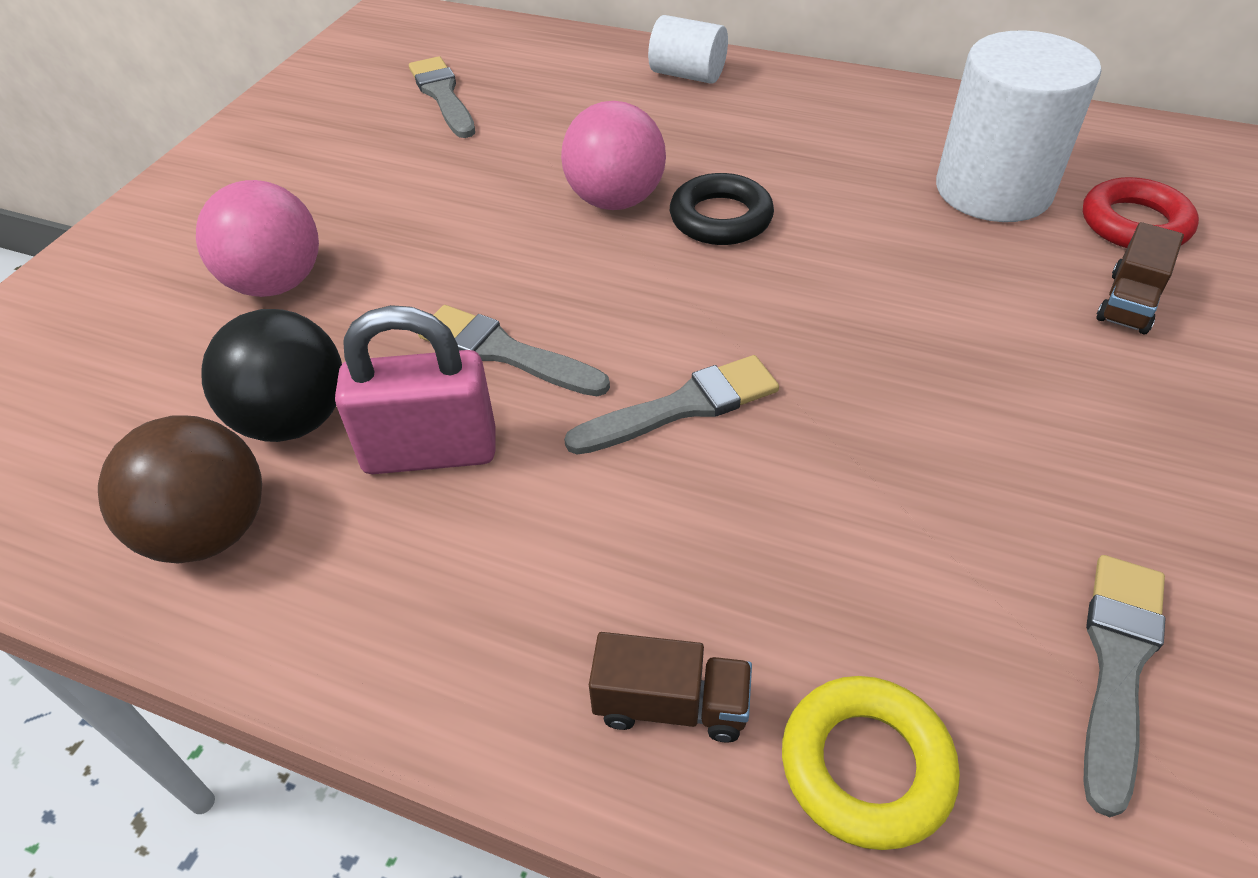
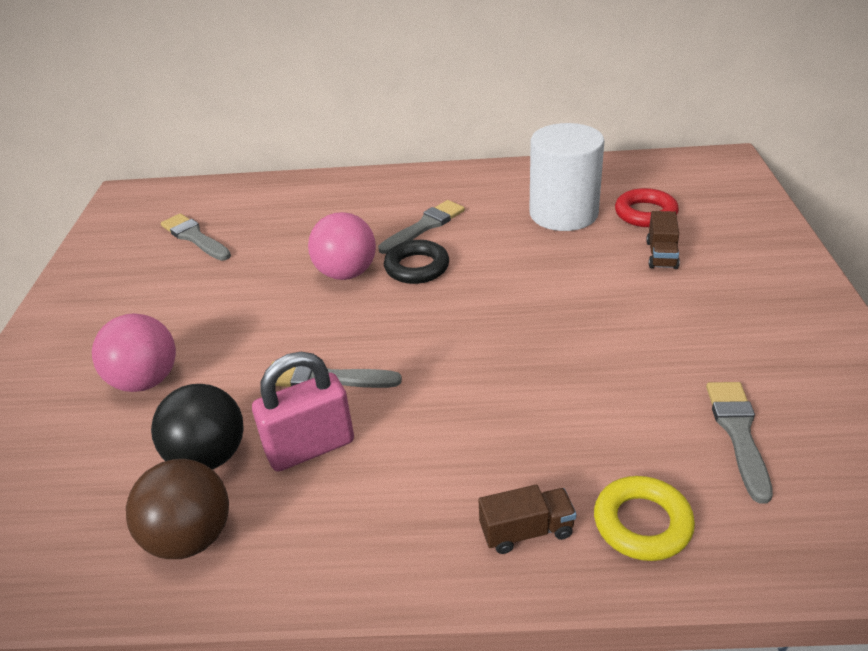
camera: 20 degrees left, 10 degrees down
(683, 406) = (450, 377): grey brush -> grey brush (424, 226)
(687, 75) = (351, 189): white cylinder -> none

